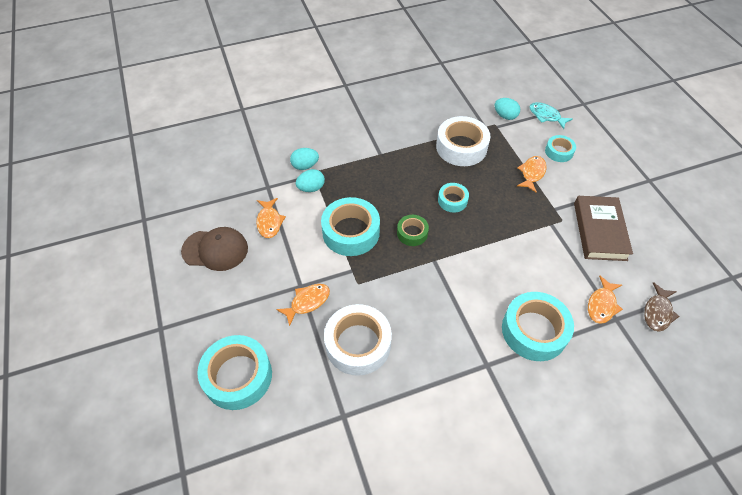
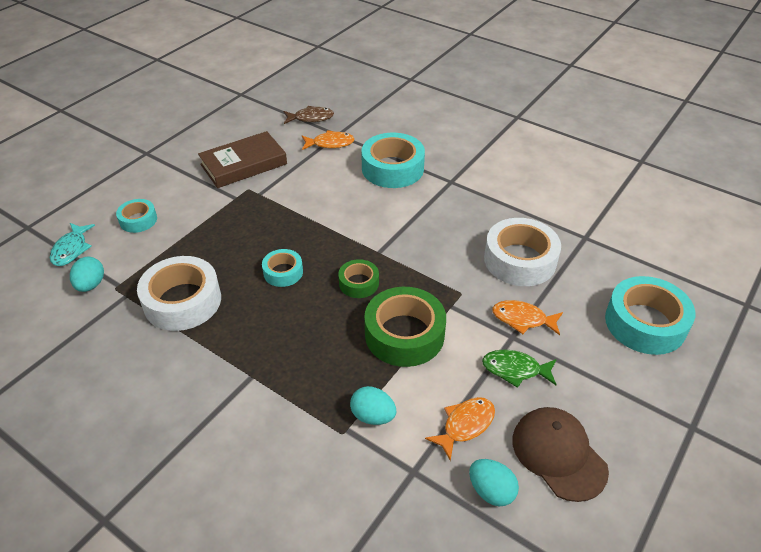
camera: 125 degrees left, 10 degrees down
(278, 269) = (515, 369): none -> green fish
(305, 166) = (338, 451): turquoise egg -> turquoise egg (491, 491)
(351, 232) = (404, 334): turquoise tape -> green tape
(532, 173) = (191, 228): orange fish -> none

